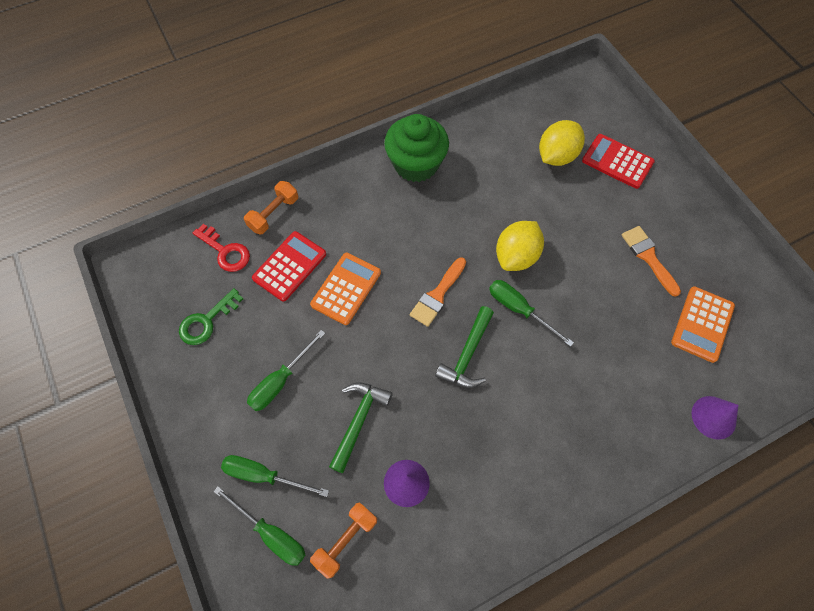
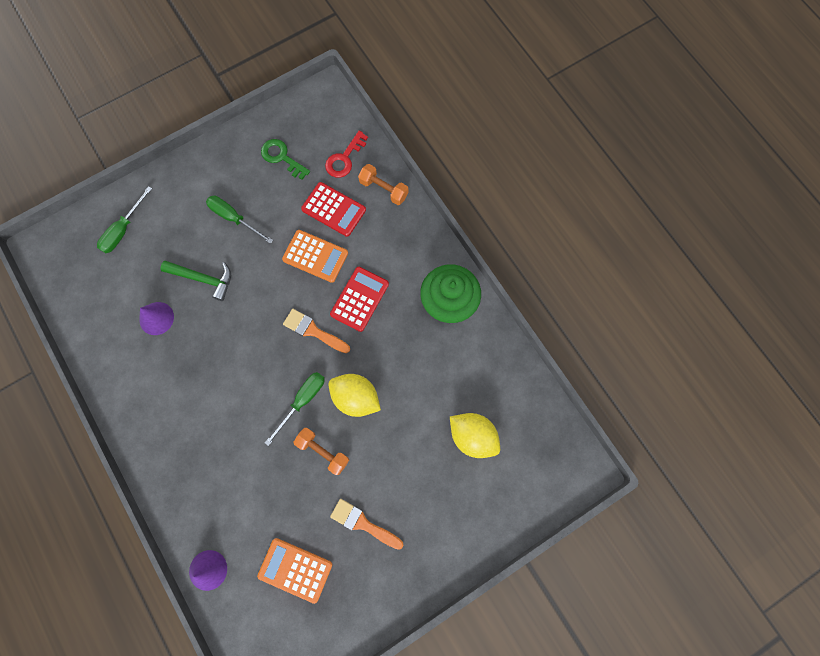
camera: 85 degrees right, 10 degrees up
(264, 475) = (163, 219): green screwdriver -> none
(345, 540) = (117, 280): orange dumbbell -> orange dumbbell (323, 451)
(467, 355) = (259, 358): green hammer -> none
(617, 162) = (472, 499): red calculator -> red calculator (359, 299)
(648, 257) = (363, 523): orange brush -> orange brush turned 120 degrees counterclockwise

